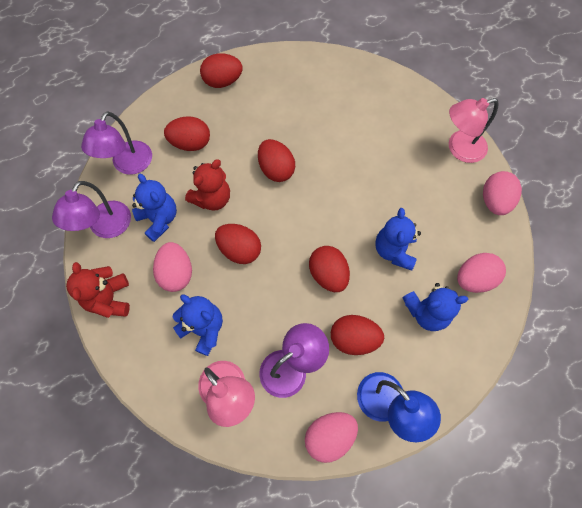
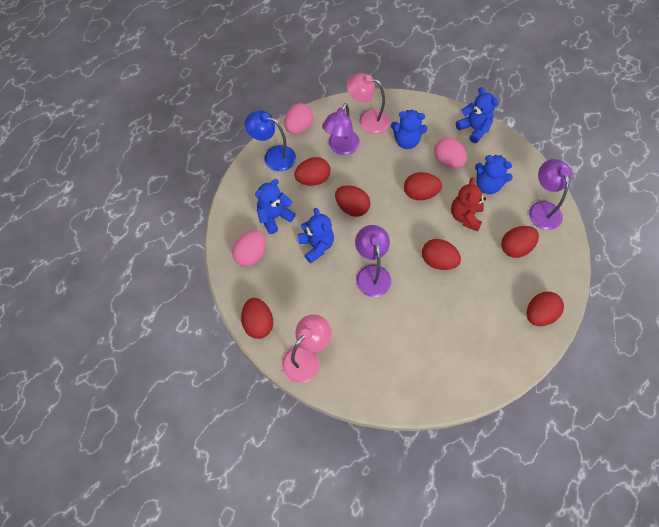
camera: 150 degrees right, 5 degrees down
(106, 228) = (515, 163): purple lamp -> purple lamp (371, 273)
(109, 299) = (474, 129): red teddy bear -> blue teddy bear
(494, 201) = (258, 323): pink egg -> red egg

